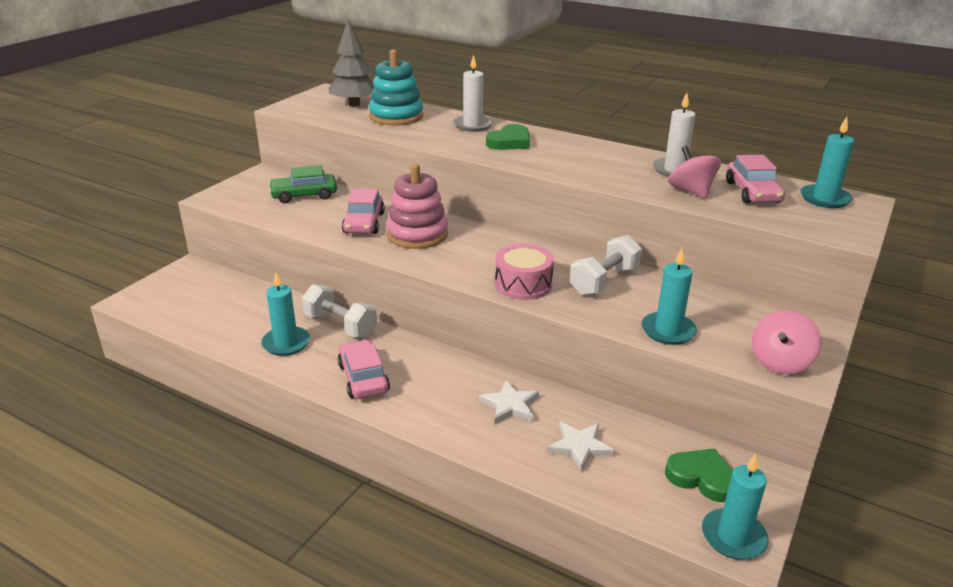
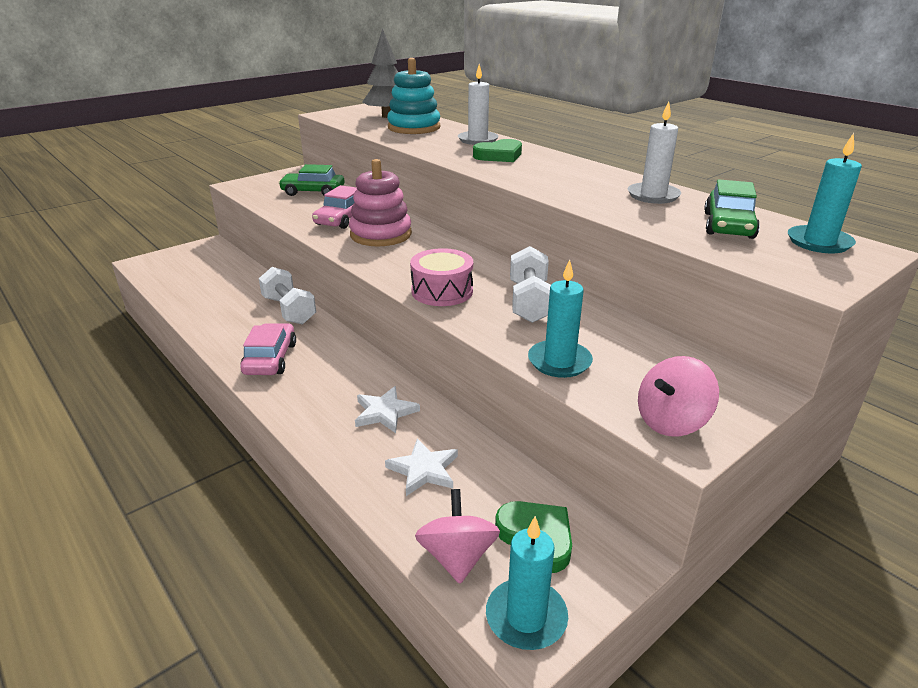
camera: 20 degrees right, 0 degrees up
(286, 343) = (231, 317): turquoise candle -> none
(604, 281) = (529, 302): white dumbbell -> white dumbbell turned 60 degrees counterclockwise
(691, 191) = (653, 216): pink spinning top -> pink spinning top (457, 557)
(752, 192) = (728, 225): pink car -> green car

